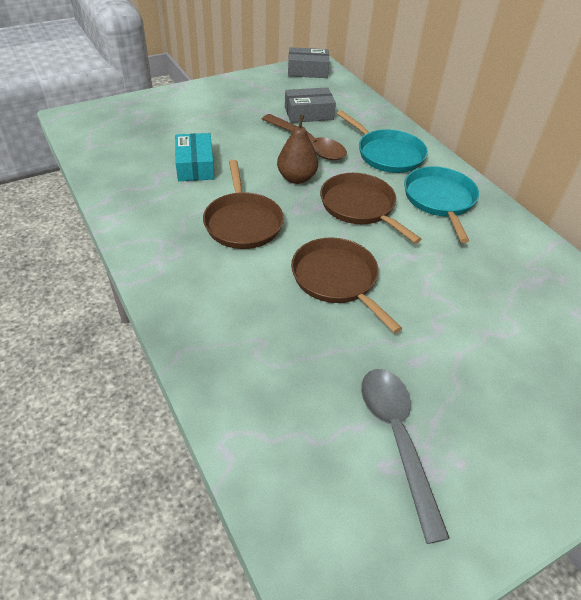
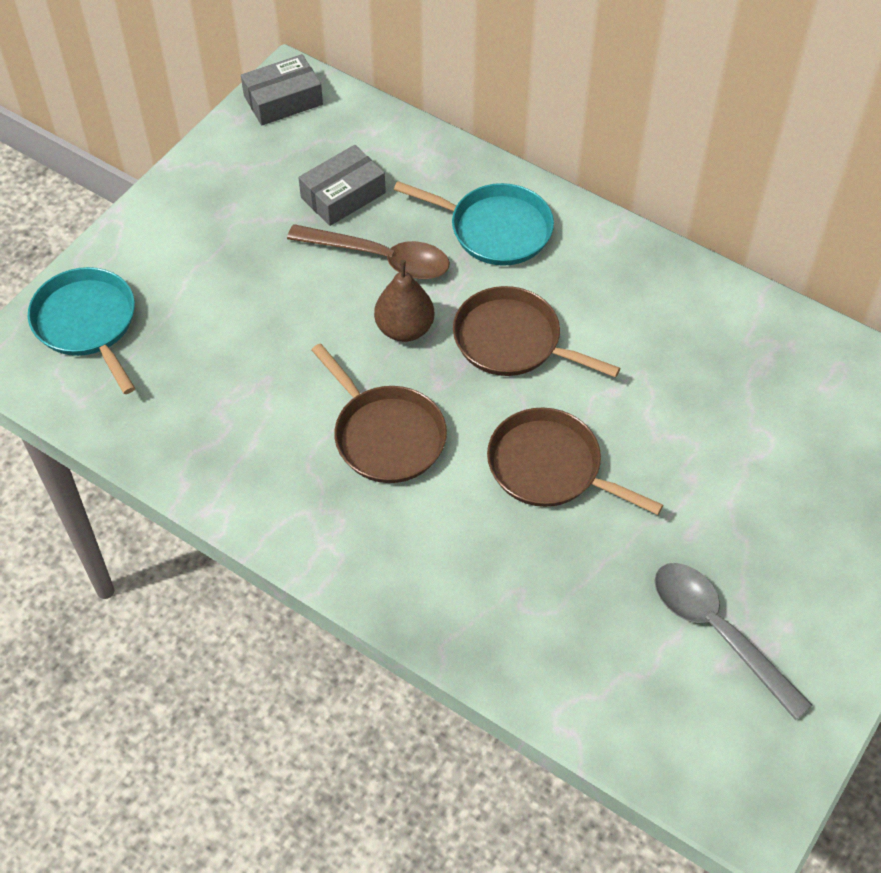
camera: 25 degrees left, 10 degrees up
(195, 166) = (256, 369): turquoise box -> none
(440, 200) = (602, 283): turquoise pan -> turquoise pan (87, 323)

